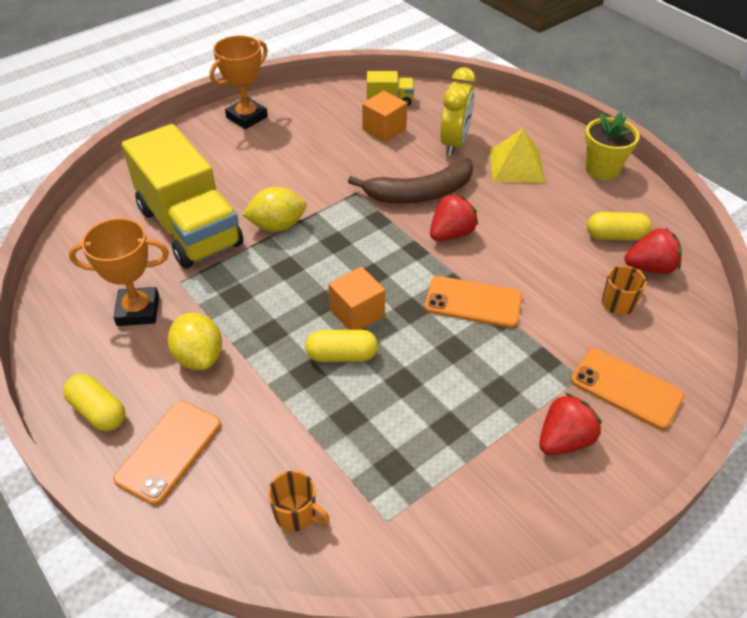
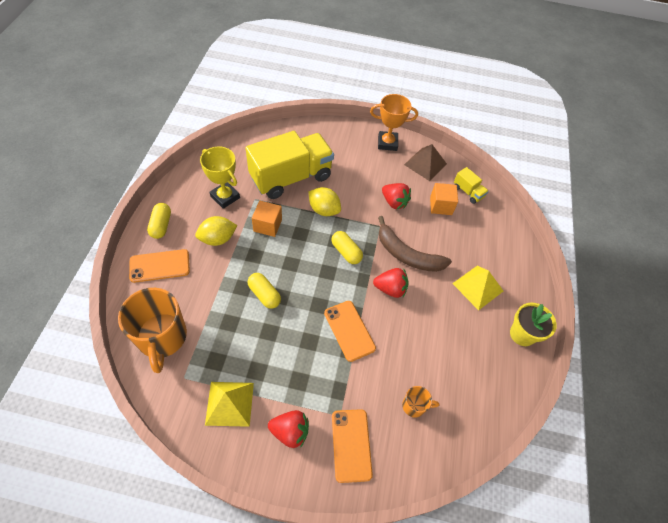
camera: 45 degrees right, 10 degrees up
(138, 310) = (225, 197): orange trophy -> yellow trophy
(190, 227) = (291, 177): yellow truck -> yellow truck turned 135 degrees counterclockwise
(199, 357) = (218, 239): yellow lemon -> yellow lemon turned 45 degrees clockwise
(296, 514) = (162, 338): orange mug -> orange mug, size x2.18
(314, 107) = (425, 164): none -> brown pyramid
(357, 313) = (296, 283): orange cube -> orange cube (267, 225)
(454, 143) = (465, 245): yellow clock -> none
(472, 485) = (229, 403): none -> yellow pyramid
(615, 236) = (469, 374): yellow capsule -> yellow capsule (346, 252)
(650, 267) = (460, 408): red strawberry -> red strawberry (394, 202)

